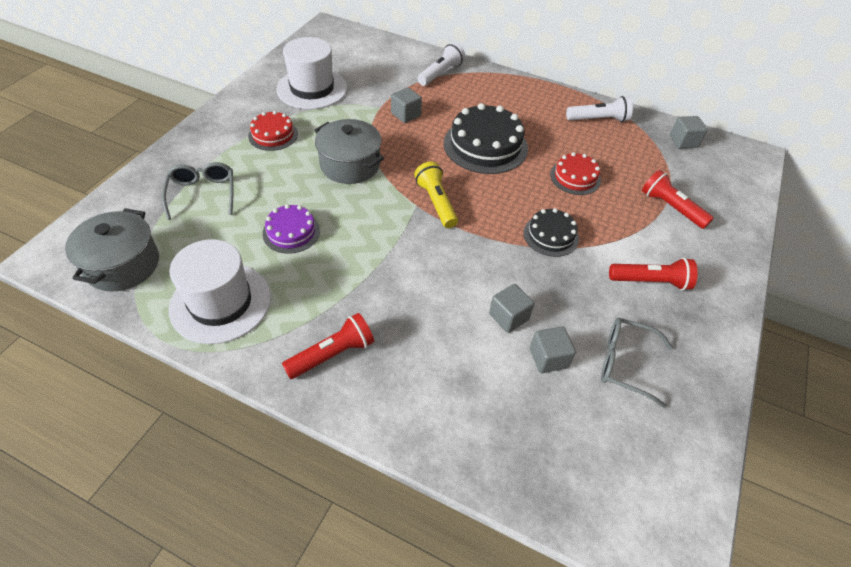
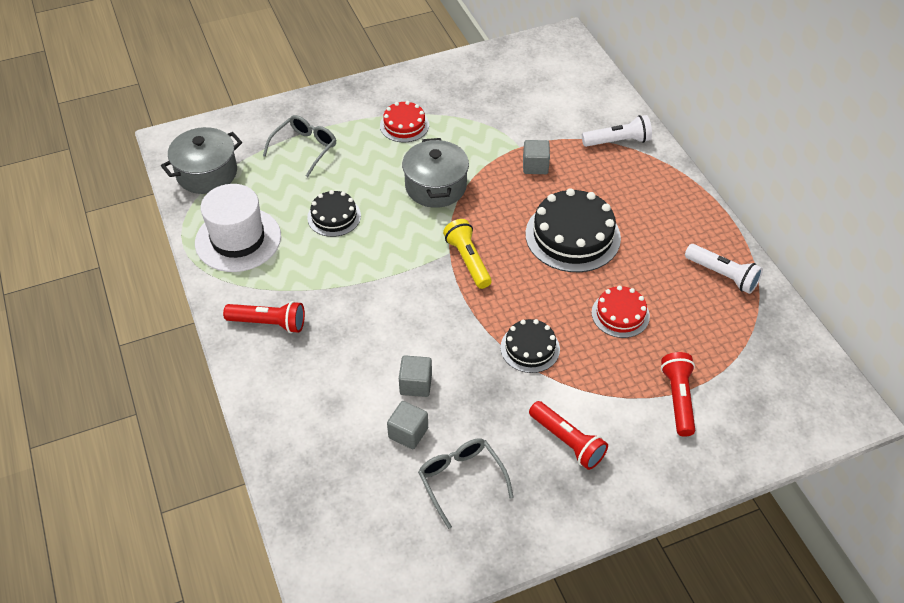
camera: 45 degrees right, 0 degrees up
(291, 232) = (334, 216): purple cake -> black cake
(312, 88) = (481, 97): white hat -> none
(436, 202) = (468, 260): yellow flashlight -> yellow flashlight turned 45 degrees counterclockwise
(683, 141) = (787, 350): grey cube -> none

